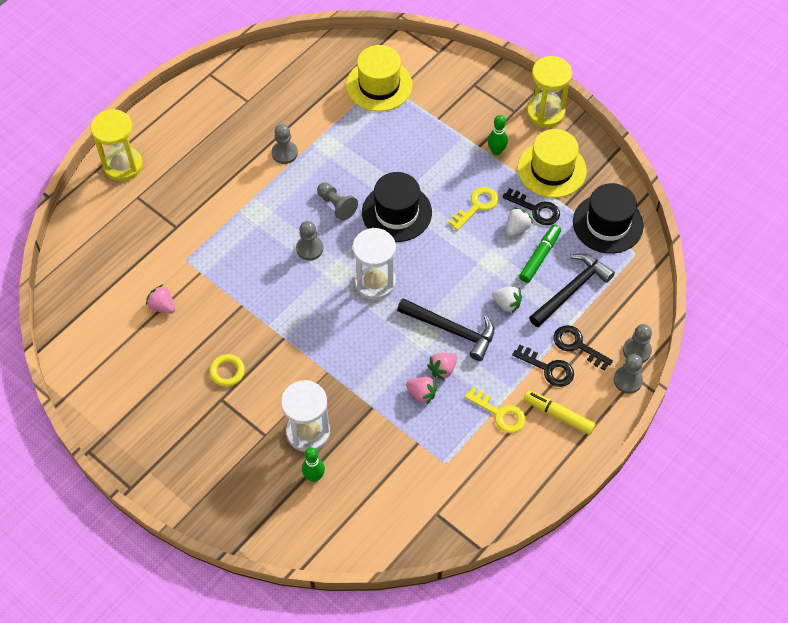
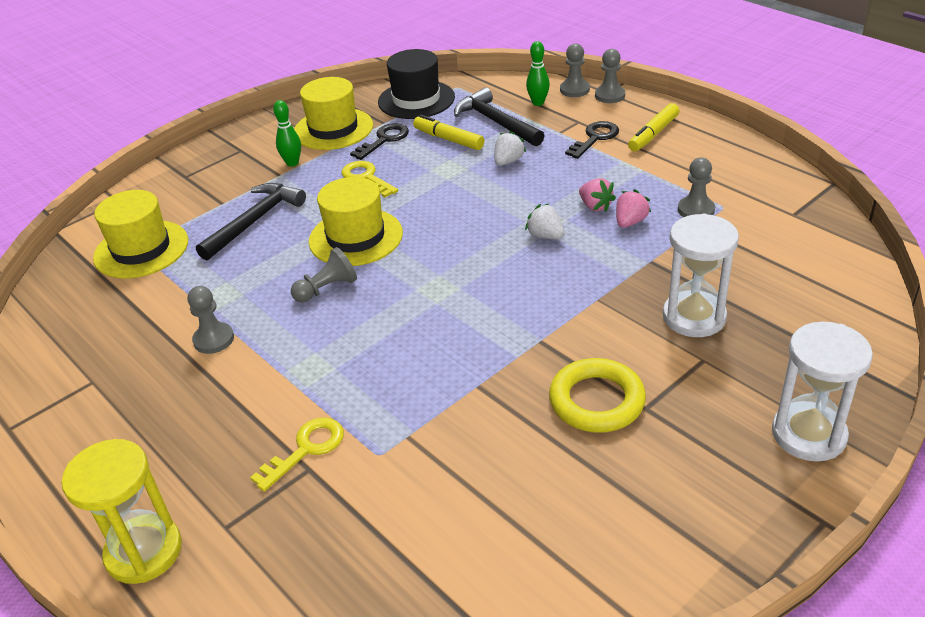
camera: 80 degrees left, 20 degrees down
(162, 306) = (466, 484): pink strawberry -> none
(227, 372) = (596, 401): yellow ring -> yellow ring, size x1.70
(309, 249) = (392, 314): grey pawn -> grey pawn (696, 210)
(314, 476) = (762, 311): green bowling pin -> green bowling pin (538, 103)
(375, 282) = (461, 256): white hourglass -> white hourglass (808, 434)
(396, 212) = (356, 237): black hat -> yellow hat
(451, 330) = (540, 199): black hammer -> black hammer (255, 221)
(500, 413) = (653, 169): yellow key -> yellow key (306, 449)
(517, 228) = (406, 152): white strawberry -> white strawberry (545, 236)
(540, 256) = (448, 139): green marker -> yellow marker
(545, 112) = (253, 130): yellow hourglass -> none
(577, 345) = (566, 121): black key -> none

